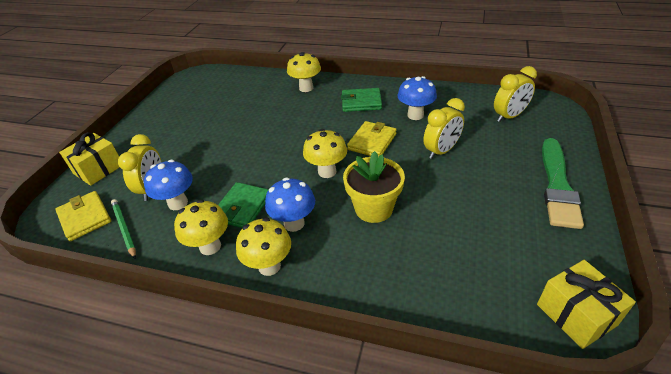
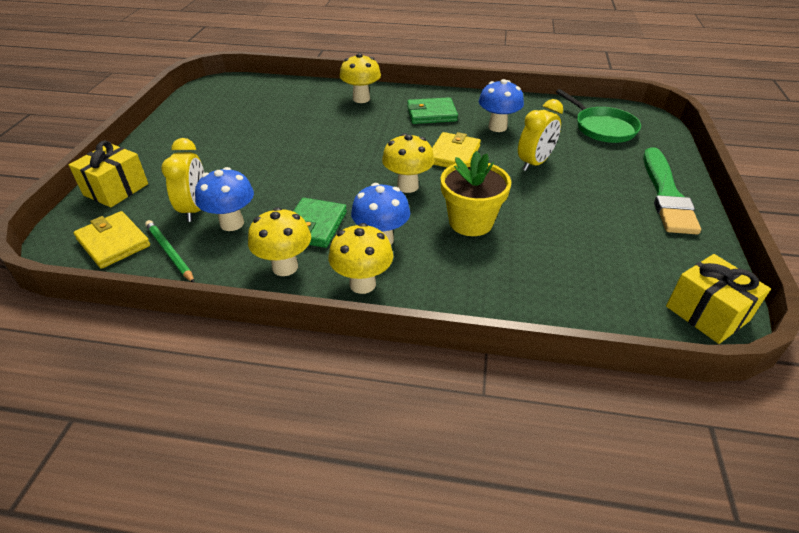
camera: 10 degrees left, 0 degrees up
(509, 116) = (602, 128): yellow clock -> green pan

